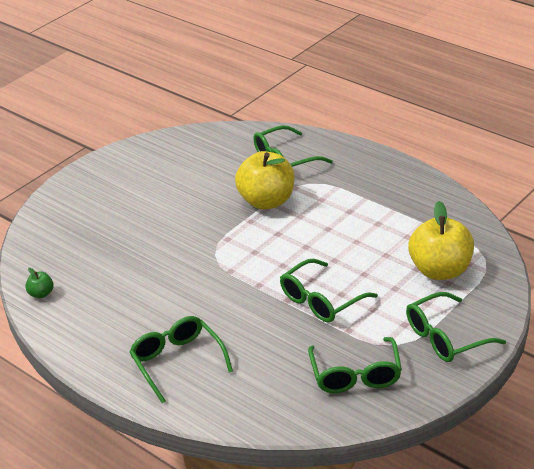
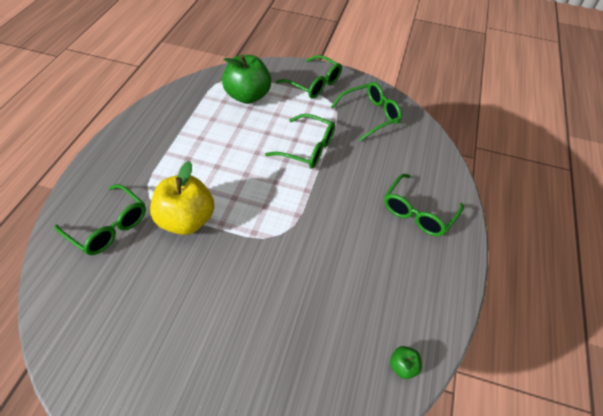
camera: 120 degrees left, 15 degrees up
(440, 270) = (247, 96): yellow apple -> green apple

